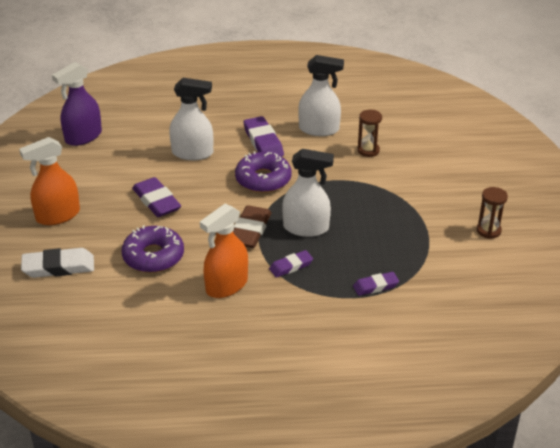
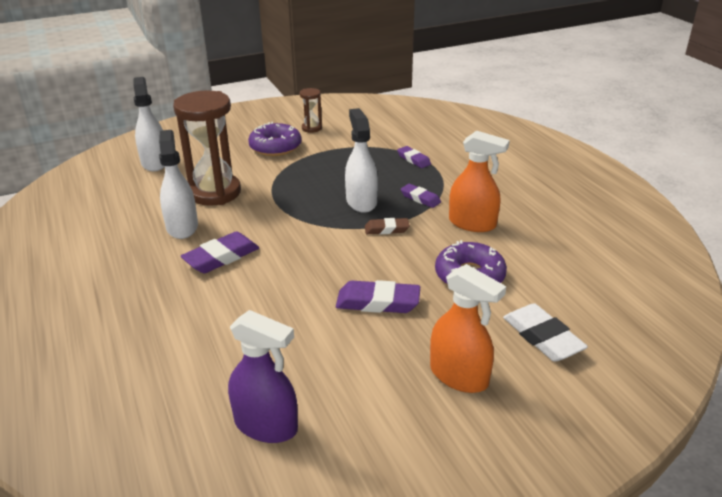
camera: 110 degrees left, 5 degrees down
(156, 201) = (378, 302): purple eraser -> purple eraser turned 60 degrees clockwise
(192, 153) = (266, 303): white spray bottle -> white spray bottle (155, 162)
(250, 231) = (386, 229): brown eraser -> brown eraser, size x0.61
(263, 179) = (296, 241): purple donut -> purple donut (275, 147)
(368, 150) = (215, 193): brown hourglass -> brown hourglass, size x2.16

